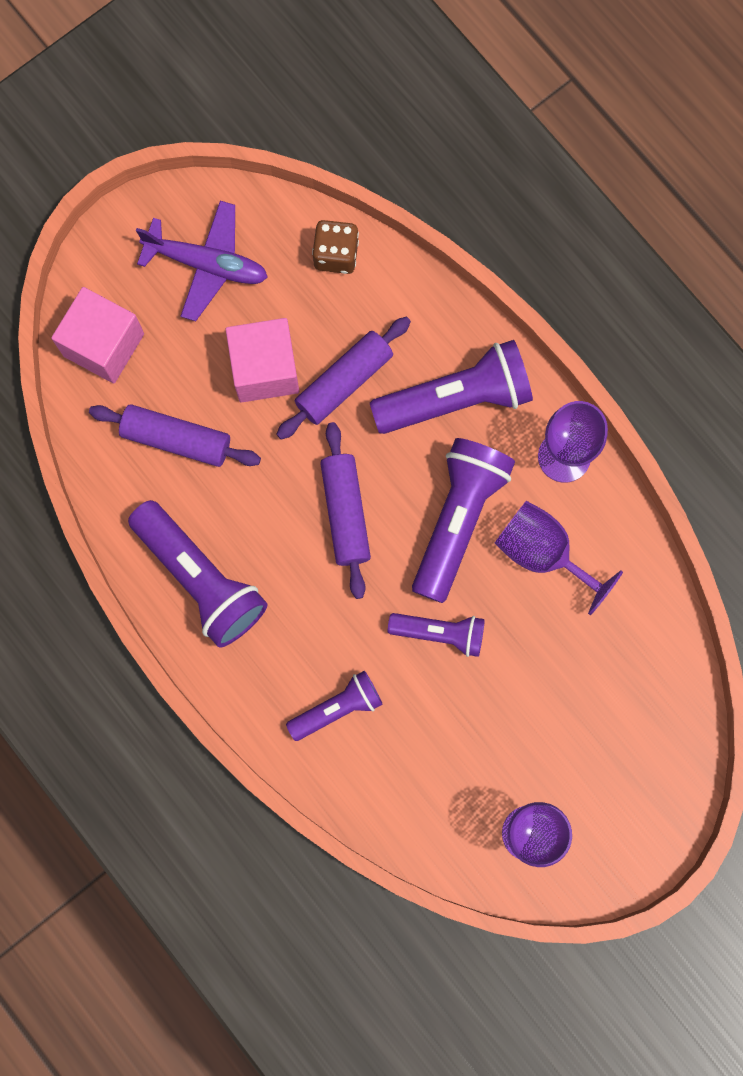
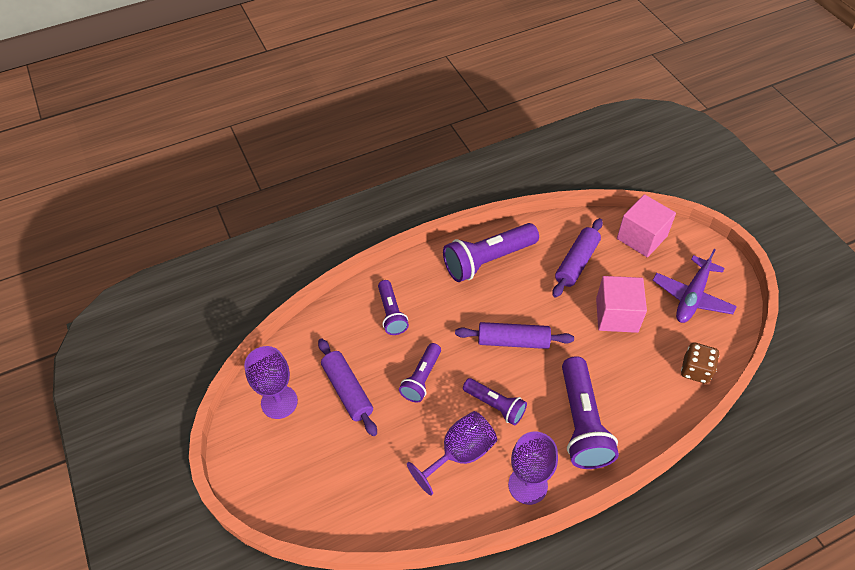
camera: 105 degrees right, 25 degrees down
(344, 382) = (602, 357): purple rolling pin -> purple rolling pin (347, 391)
(458, 519) = (495, 405): purple flashlight -> purple flashlight, size x0.59

